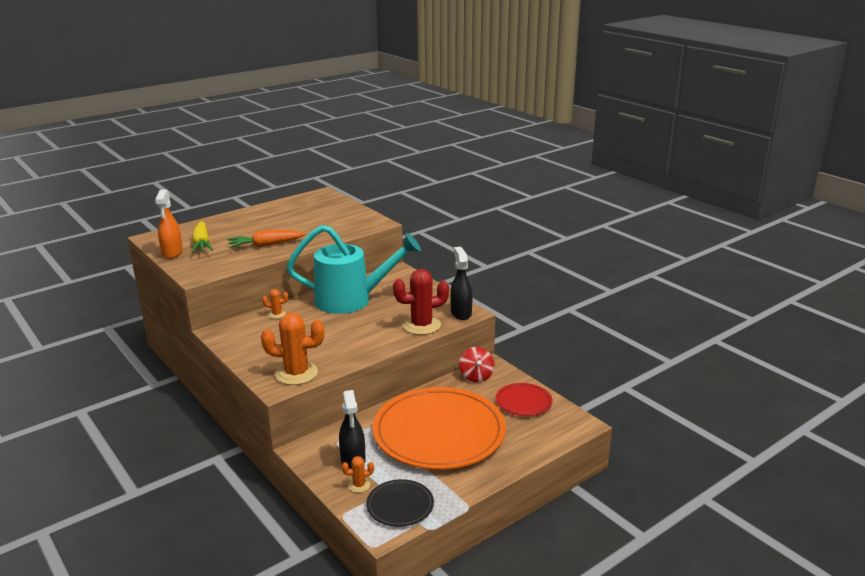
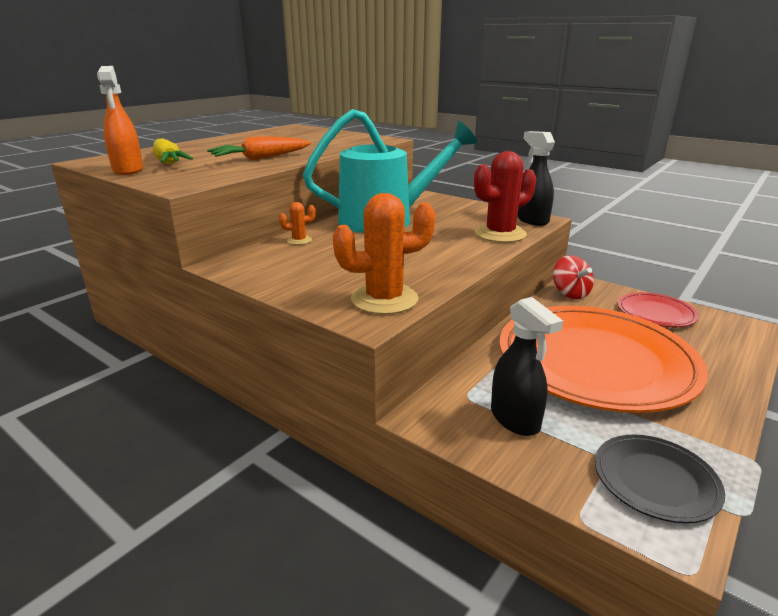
camera: 15 degrees left, 0 degrees up
(359, 485) = (560, 458): orange cactus -> none

